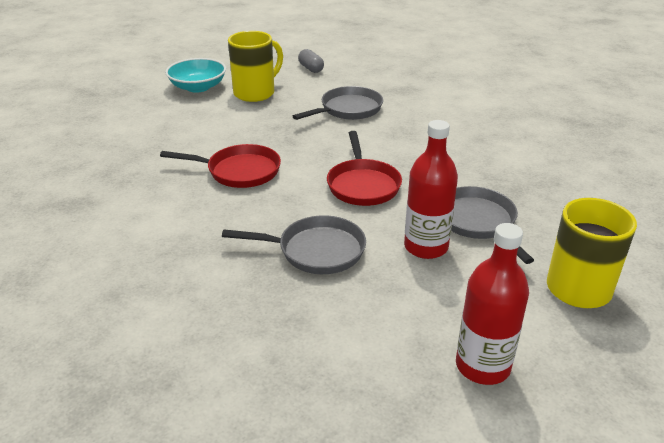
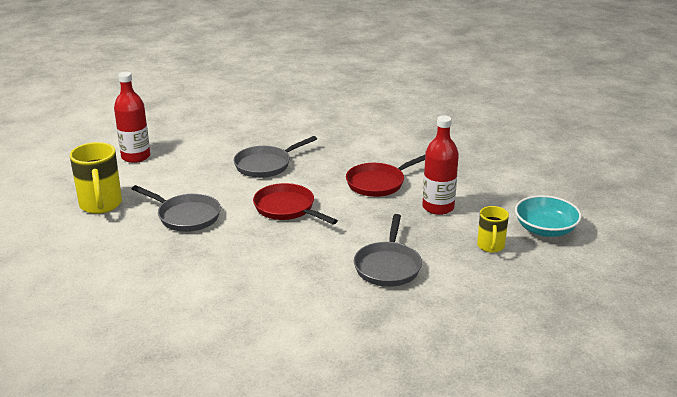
camera: 140 degrees right, 5 degrees down
(255, 93) = (490, 246): yellow mug -> yellow mug, size x0.60
(311, 68) = (503, 302): grey capsule -> none
(426, 247) = (206, 190): red bottle -> red bottle (438, 207)

